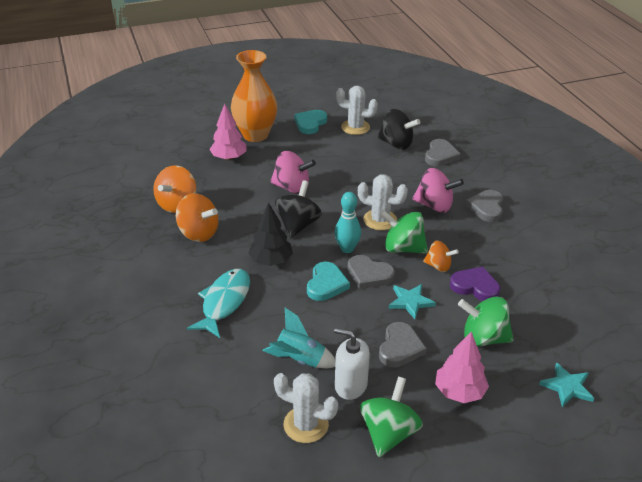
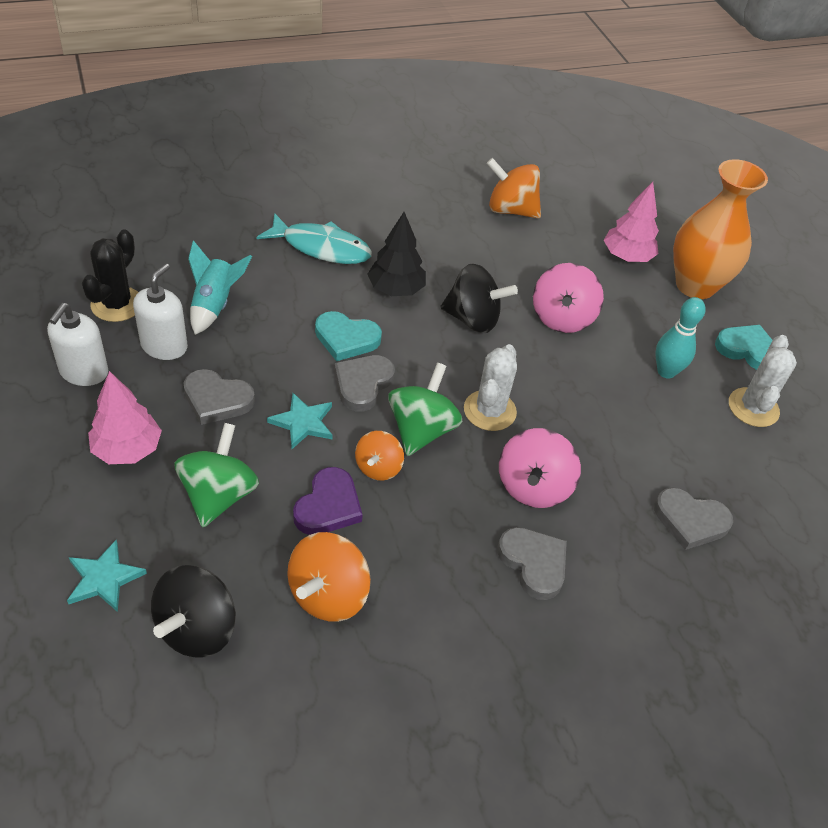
camera: 85 degrees right, 10 degrees up
(198, 233) = (451, 228): orange spinning top -> orange spinning top (328, 594)
(306, 424) = (117, 304): white cactus -> black cactus
(347, 249) = (420, 366): turquoise bowling pin -> turquoise bowling pin (666, 371)
(389, 433) = (84, 372): green spinning top -> white soap dispenser
(396, 144) = (713, 459): black spinning top -> black spinning top (197, 629)
(486, 208) = (533, 563): grey heart -> grey heart turned 45 degrees clockwise

